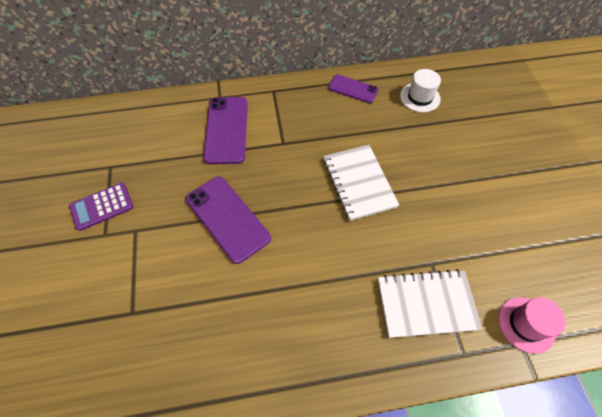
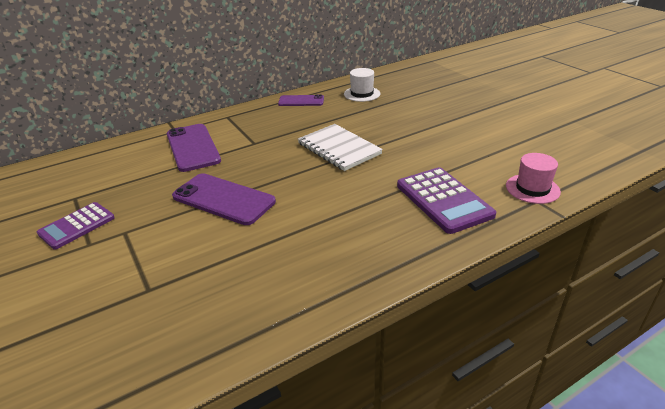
camera: 20 degrees left, 25 degrees down
(426, 304) = (443, 200): white notebook -> purple calculator

